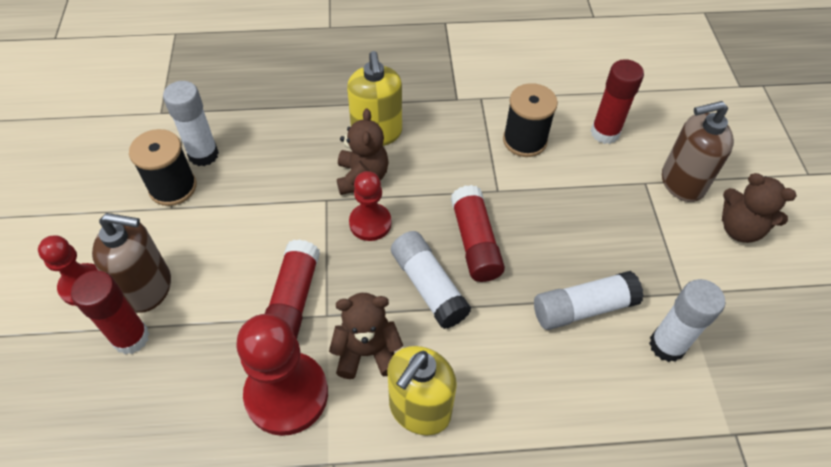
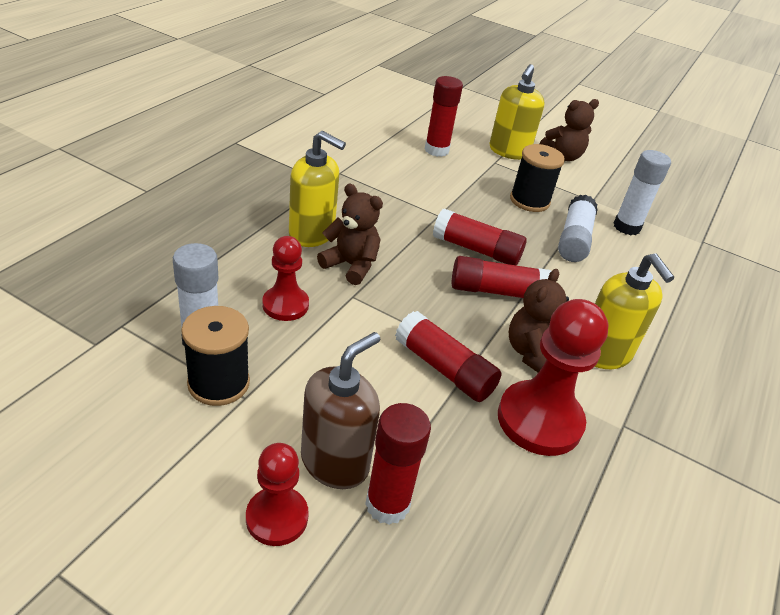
camera: 60 degrees left, 15 degrees down
(370, 223) = (405, 286): red pawn -> red pawn (285, 305)
(428, 286) = (497, 291): white glue stick -> red glue stick
(524, 140) = (405, 180): black spool -> black spool (529, 201)
(682, 183) = (508, 151): brown soap dispenser -> yellow soap dispenser

